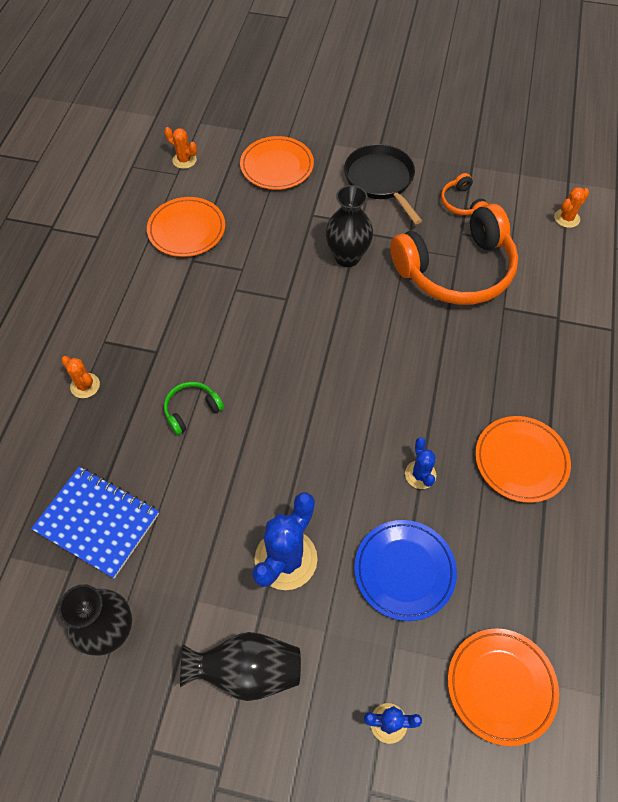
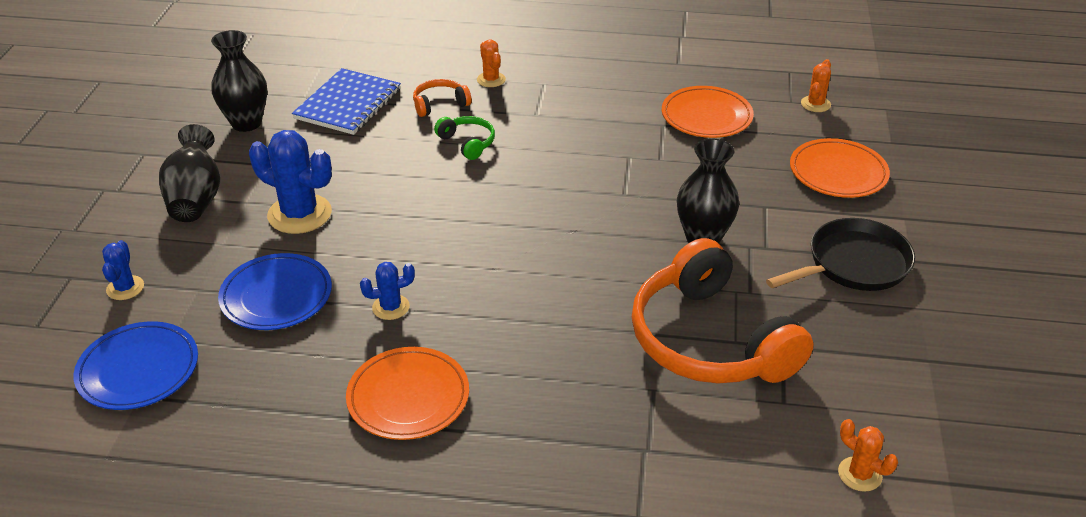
camera: 85 degrees right, 20 degrees down
(85, 385) = (491, 80): orange cactus -> orange cactus turned 60 degrees counterclockwise
(461, 203) = (843, 347): orange headphones -> orange headphones (440, 104)
(501, 686) = (138, 370): orange plate -> blue plate

